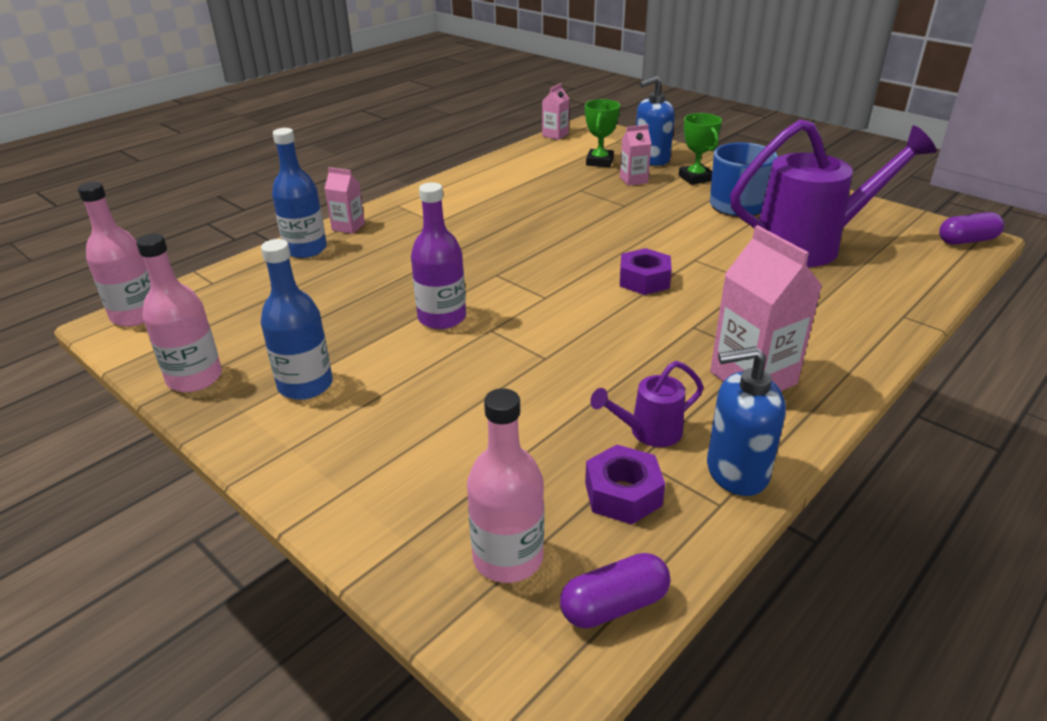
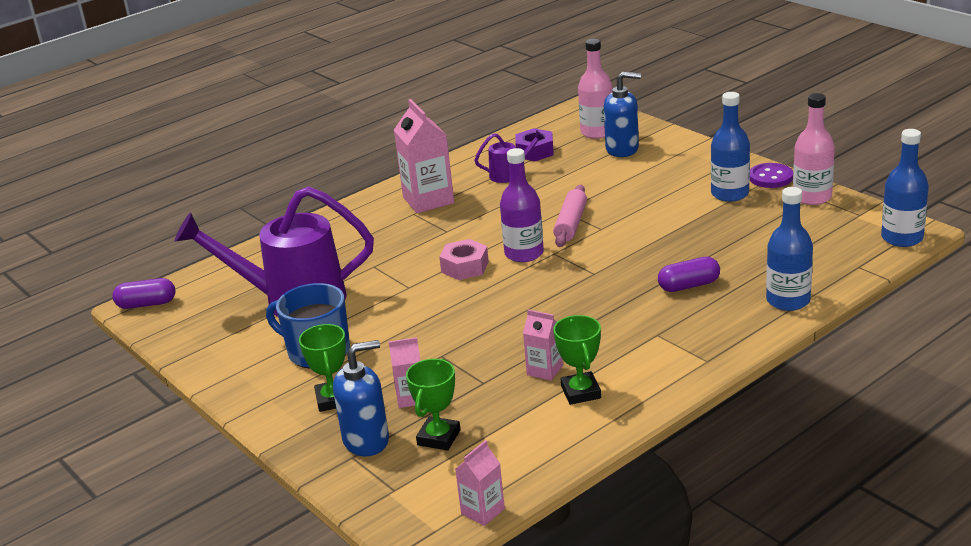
camera: 170 degrees left, 5 degrees down
(136, 315) = (902, 238): pink bottle -> blue bottle
(230, 418) = (770, 177): none -> purple button
(348, 227) = (754, 328): pink carton -> pink carton (544, 370)
(442, 318) = (640, 236): purple bottle -> purple bottle (524, 253)
(501, 185) = (581, 392): none -> green trophy
(531, 336) = (571, 224): none -> pink rolling pin
(614, 605) = (552, 122): purple capsule -> purple capsule (689, 285)
(644, 280) = (465, 267): purple nut -> pink nut
(736, 471) = (470, 160): blue soap dispenser -> blue soap dispenser (622, 149)

